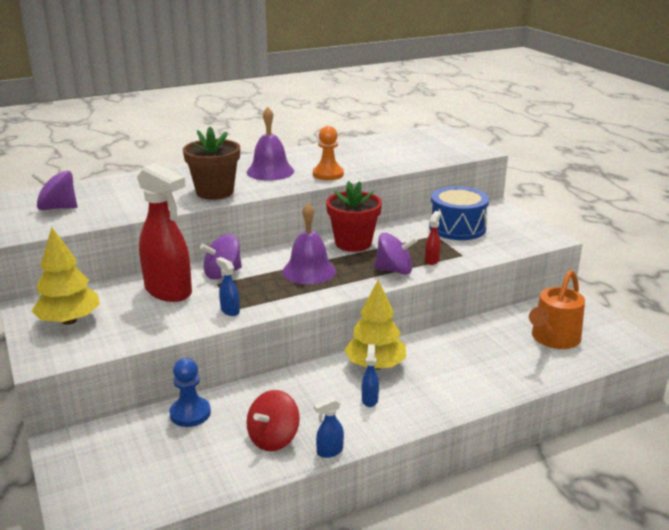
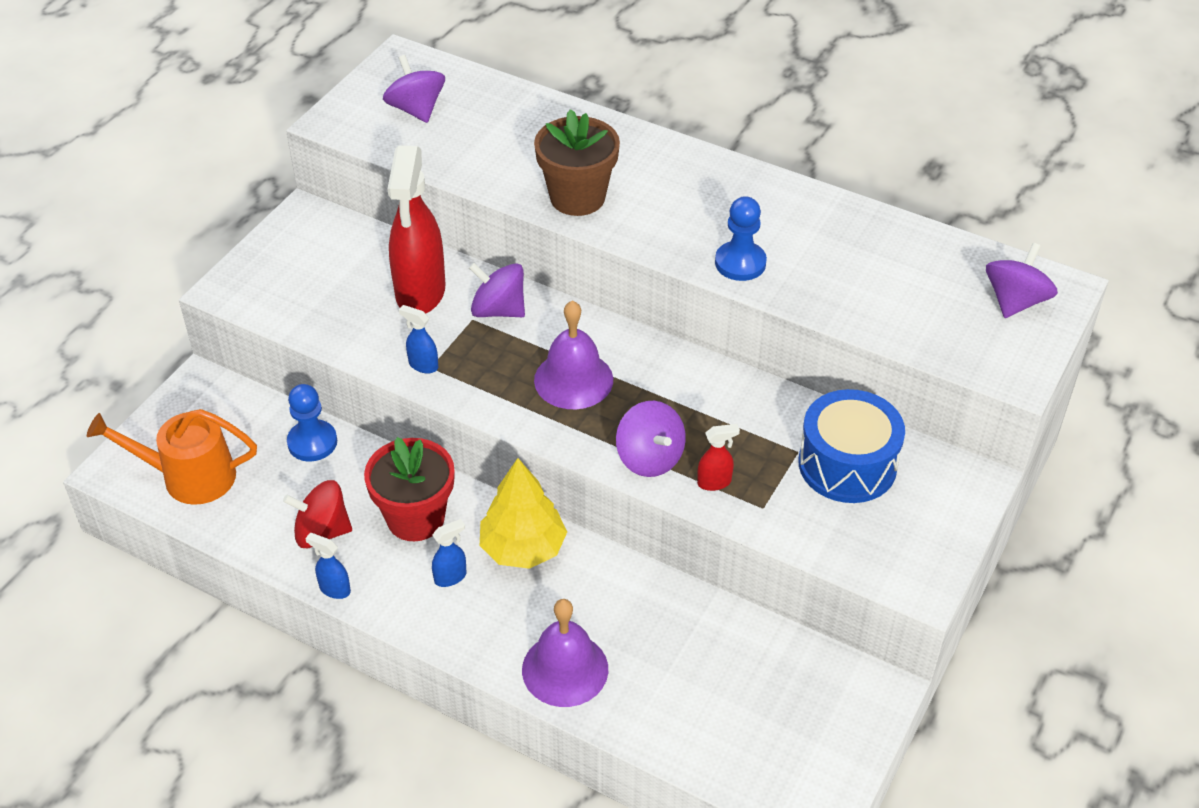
camera: 55 degrees right, 20 degrees up
(69, 321) = (303, 260): yellow tree -> none
(230, 311) = (423, 365): blue spray bottle -> blue spray bottle turned 75 degrees counterclockwise
(270, 171) = (692, 206): purple bell -> purple bell (565, 669)
(328, 174) = (740, 263): orange pawn -> blue pawn
(353, 243) = (688, 381): red flower pot -> red flower pot (415, 518)
(434, 138) = (1015, 301): none -> purple spinning top
(553, 338) = (746, 706): orange watering can -> orange watering can (190, 477)

